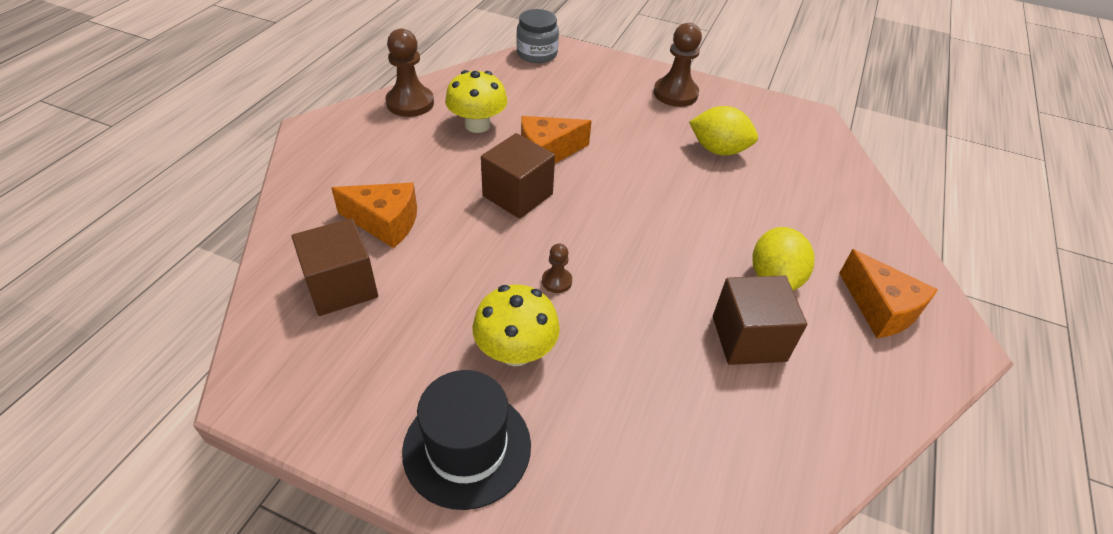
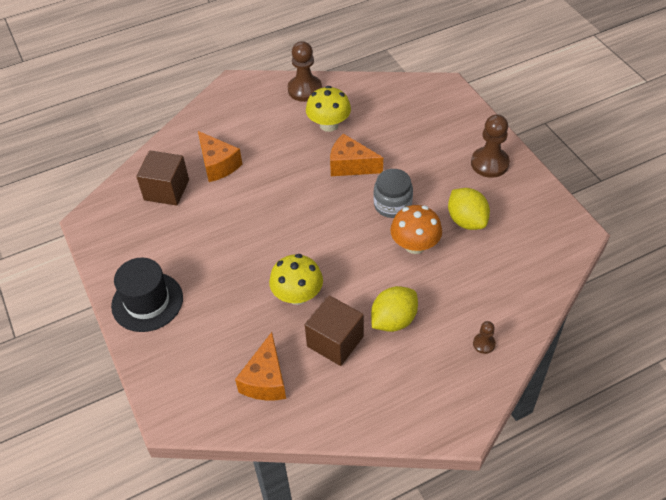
camera: 45 degrees right, 5 degrees up
(516, 351) = (211, 272): yellow mushroom -> yellow mushroom (297, 295)
(517, 195) = (303, 185): brown cube -> none
(537, 54) = (425, 85): grey jar -> grey jar (392, 205)
(556, 281) = (269, 248): brown pawn -> brown pawn (484, 344)
(702, 195) = (415, 245): none -> orange mushroom
(880, 309) = (436, 377): orange cheese -> orange cheese (266, 380)

